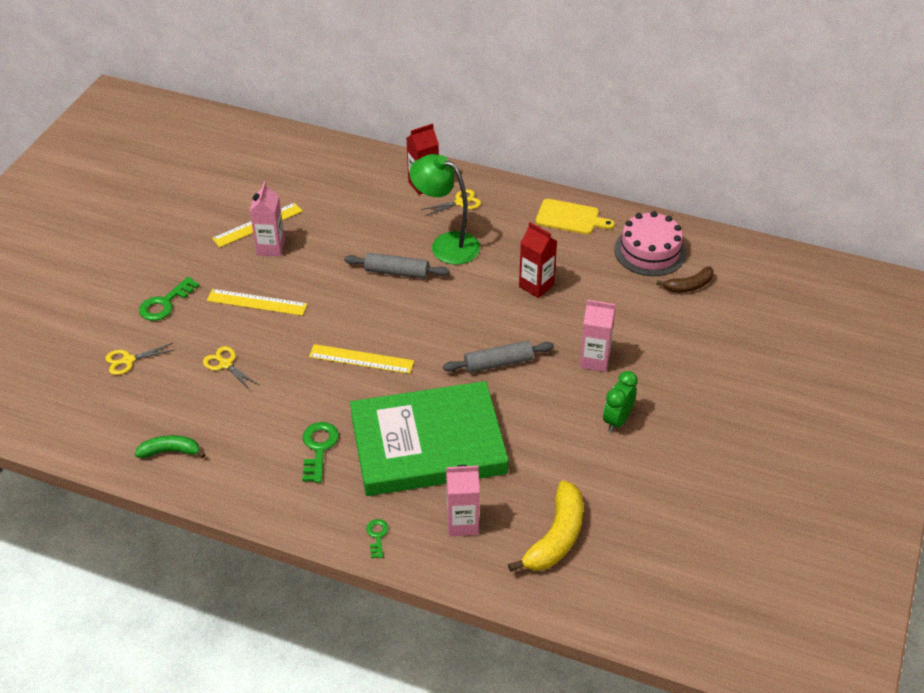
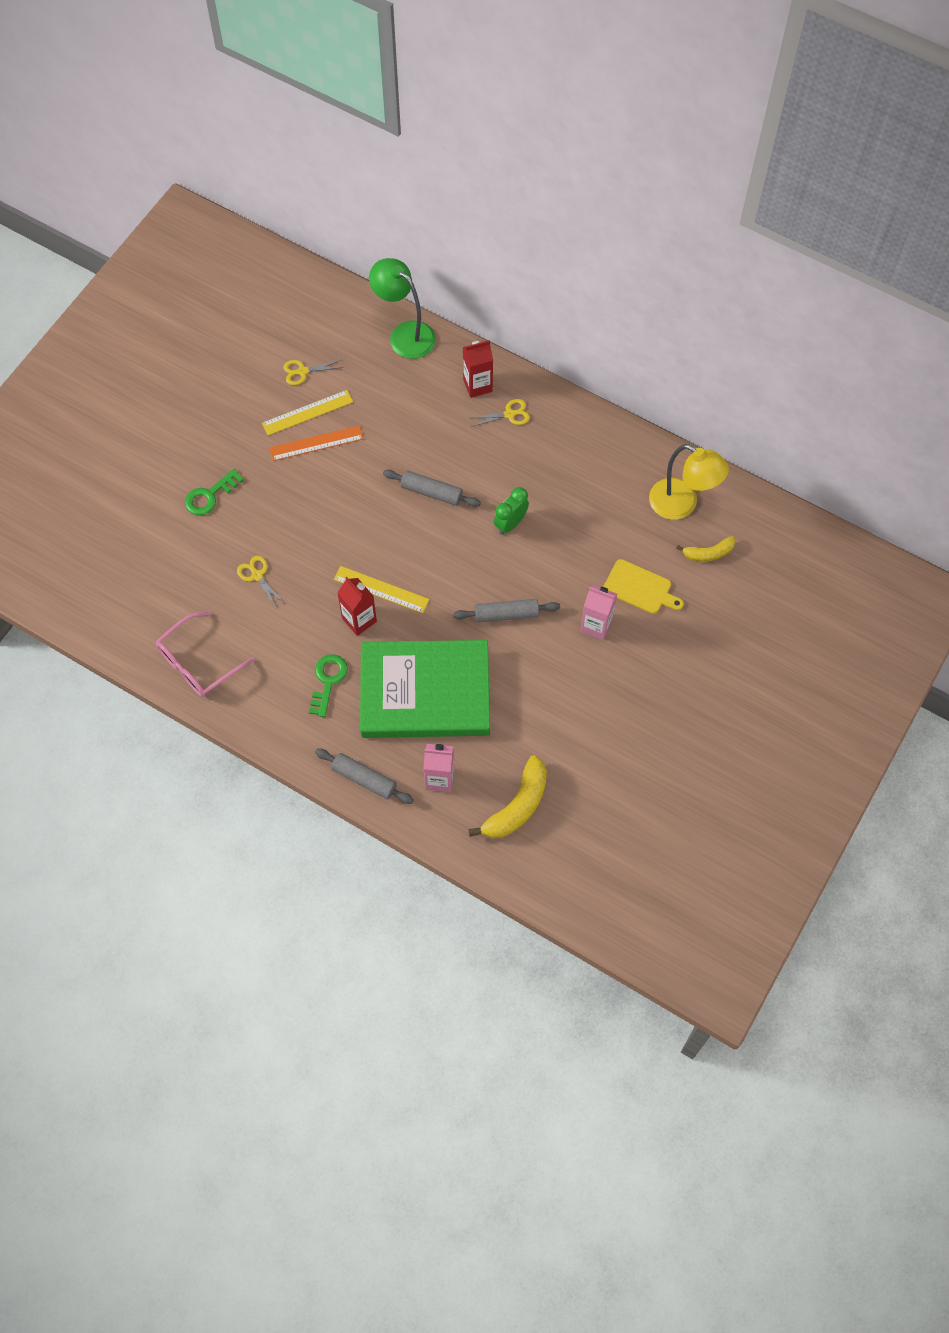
camera: 10 degrees right, 20 degrees up
(128, 360) = (170, 557): yellow scissors -> yellow scissors (302, 371)
(170, 451) = (198, 662): green banana -> pink glasses
(257, 302) = (294, 508): yellow ruler -> none
(270, 247) = (316, 443): pink carton -> orange ruler
(377, 536) = (364, 779): green key -> grey rolling pin
(446, 244) = (485, 465): green lamp -> green lamp (405, 334)
(536, 286) = (561, 530): red carton -> red carton (359, 620)
(570, 218) = (614, 450): yellow cutting board -> yellow cutting board (640, 588)
(617, 420) = (600, 695): green clock -> green clock (510, 523)
(650, 251) = (682, 505): pink cake -> yellow lamp
(689, 286) = (708, 553): brown banana -> yellow banana

